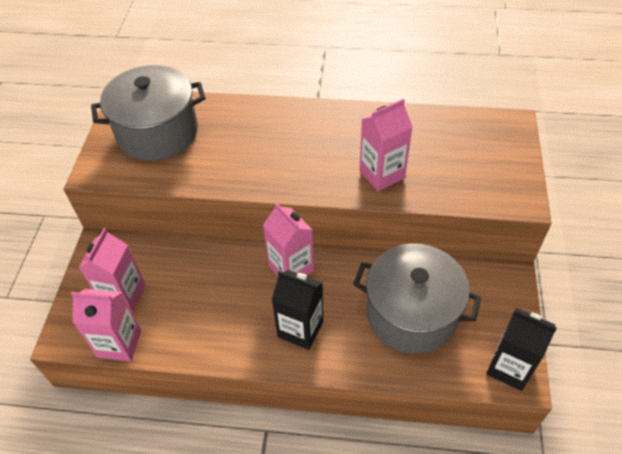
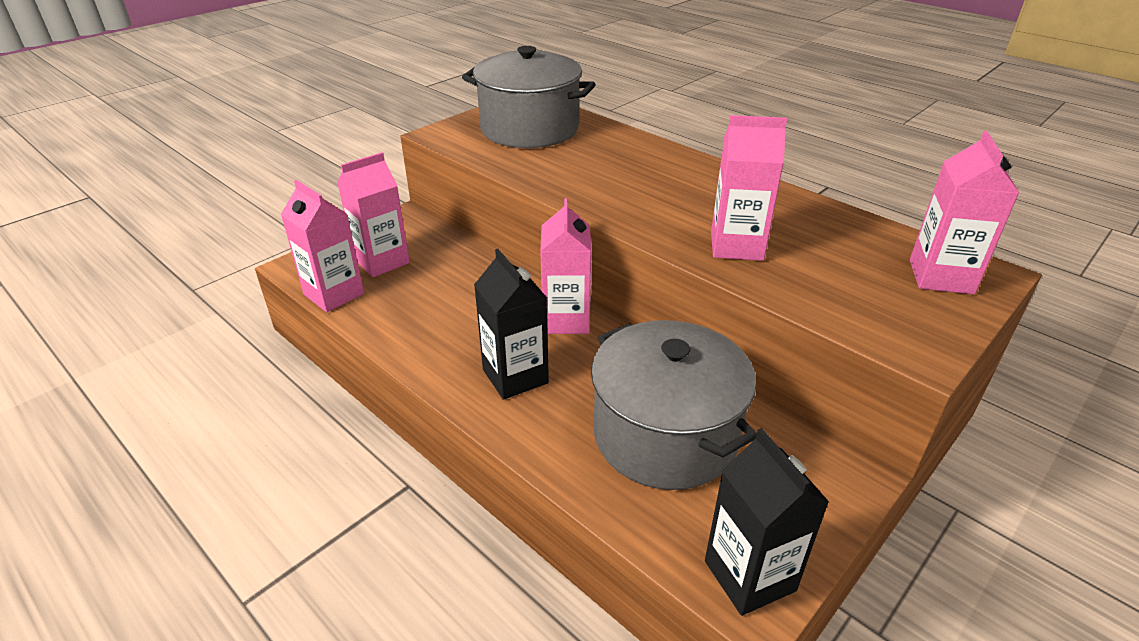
camera: 35 degrees right, 15 degrees down
(495, 139) = (941, 277): none -> pink carton

